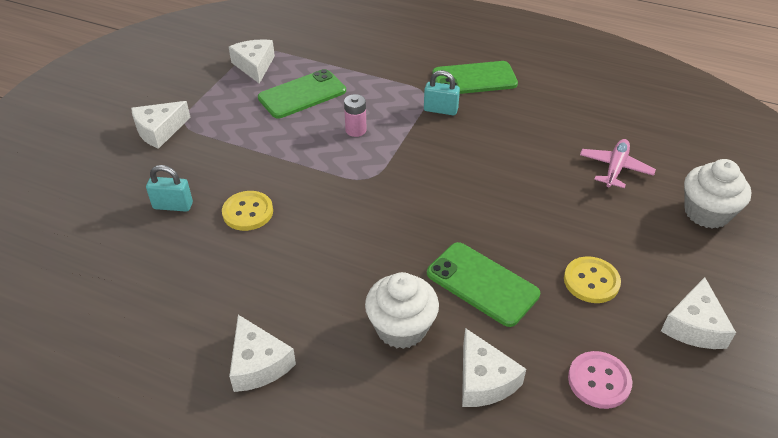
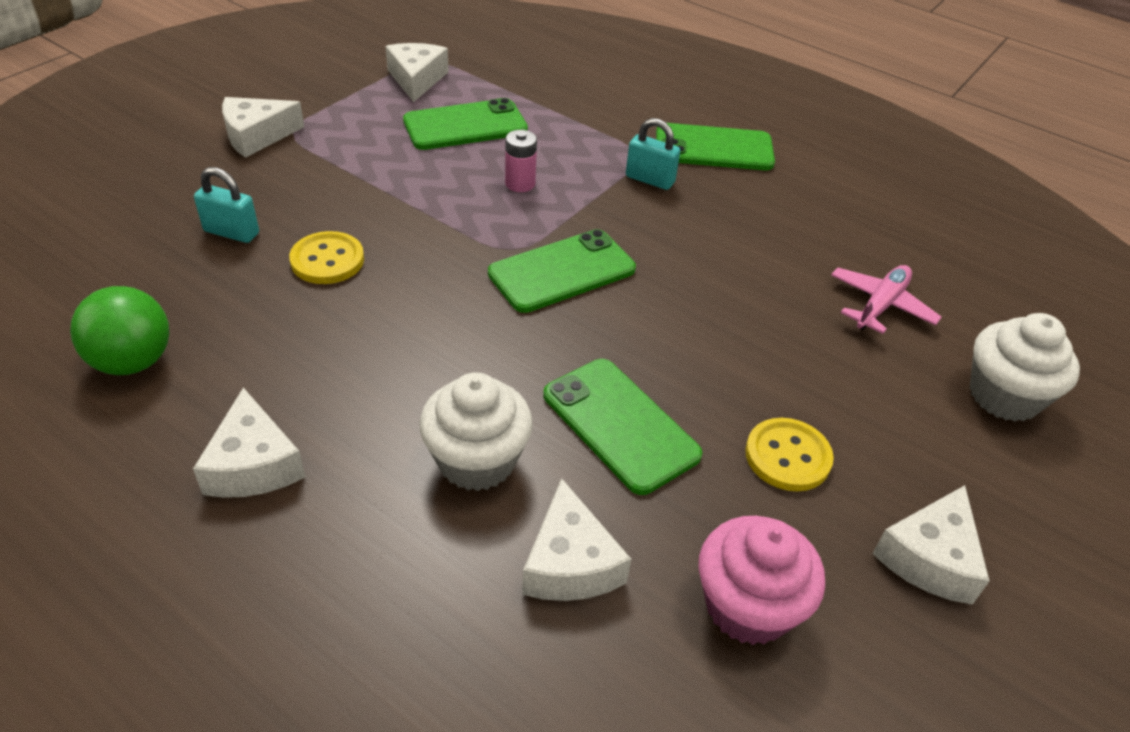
camera: 10 degrees right, 0 degrees up
(146, 312) = (133, 361): none -> green ball
(407, 187) = (562, 271): none -> green phone
(599, 381) = (748, 606): pink button -> pink cupcake

